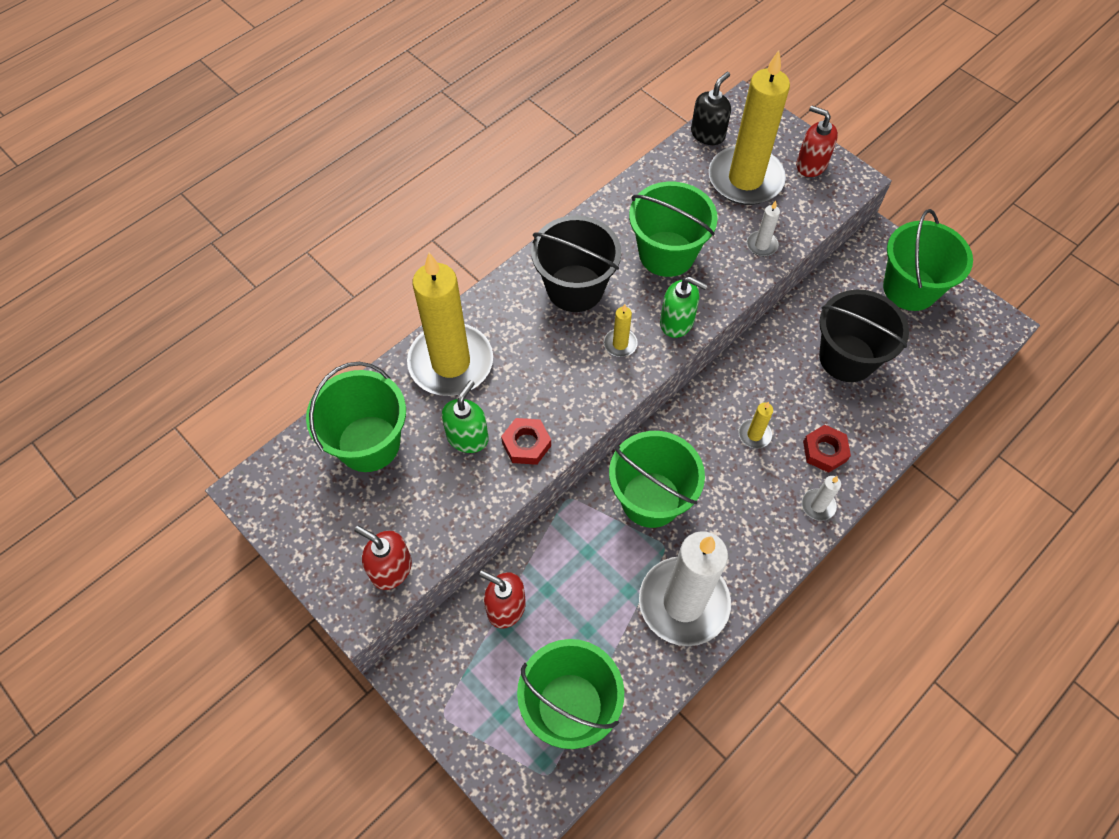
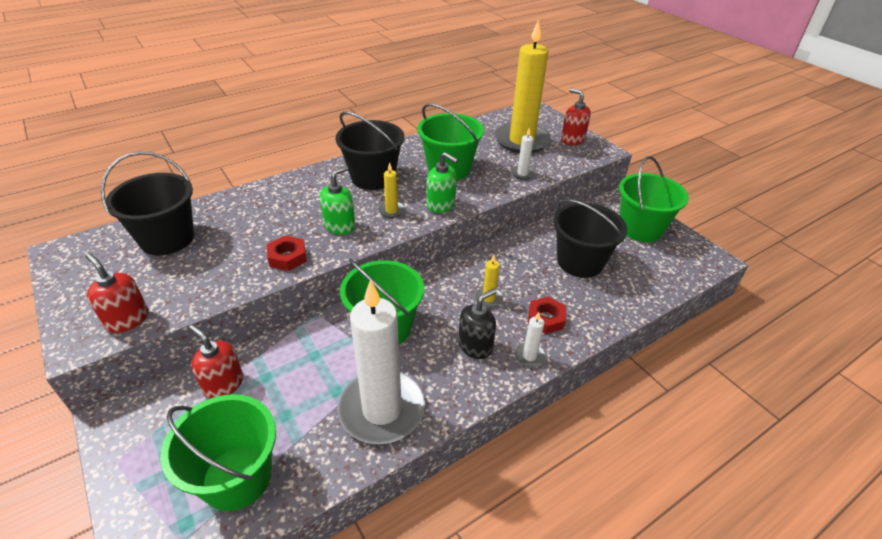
camera: 10 degrees right, 20 degrees down
(369, 443) = (167, 239): green bucket -> black bucket
(451, 363) = (259, 203): yellow candle -> none
(467, 437) = (244, 246): green soap dispenser -> green soap dispenser (340, 226)
(708, 134) = (502, 118): black soap dispenser -> black soap dispenser (475, 346)

